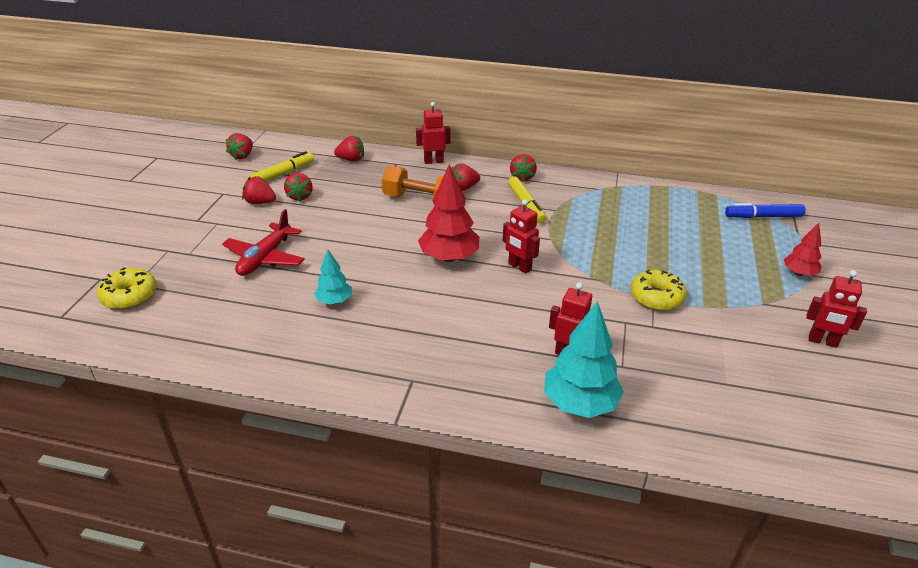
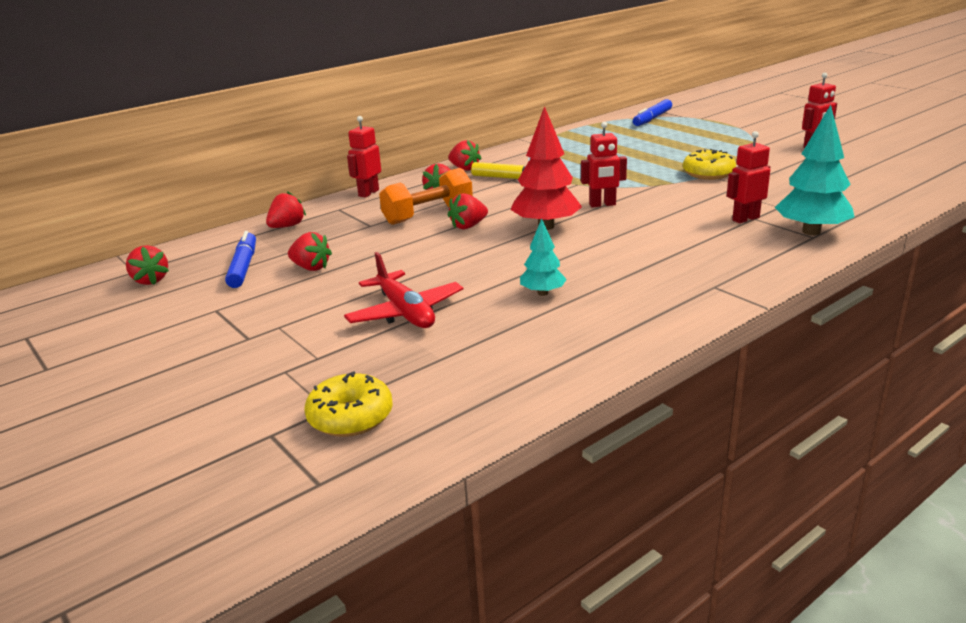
camera: 50 degrees left, 10 degrees down
(260, 202) = (281, 292): red strawberry -> red strawberry (468, 226)
(282, 174) = (243, 267): yellow marker -> blue marker
(799, 273) = (732, 130): red tree -> none

